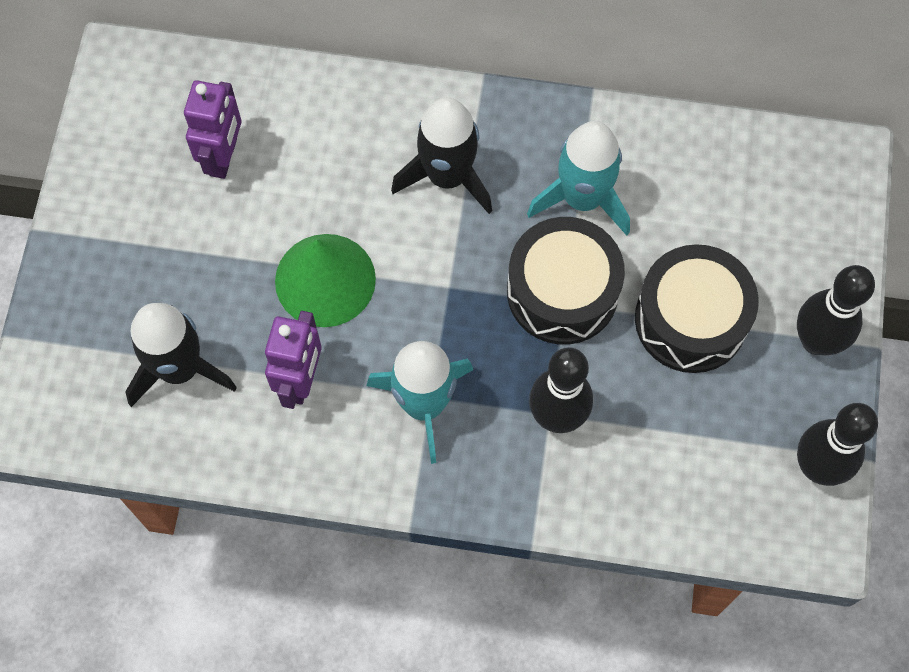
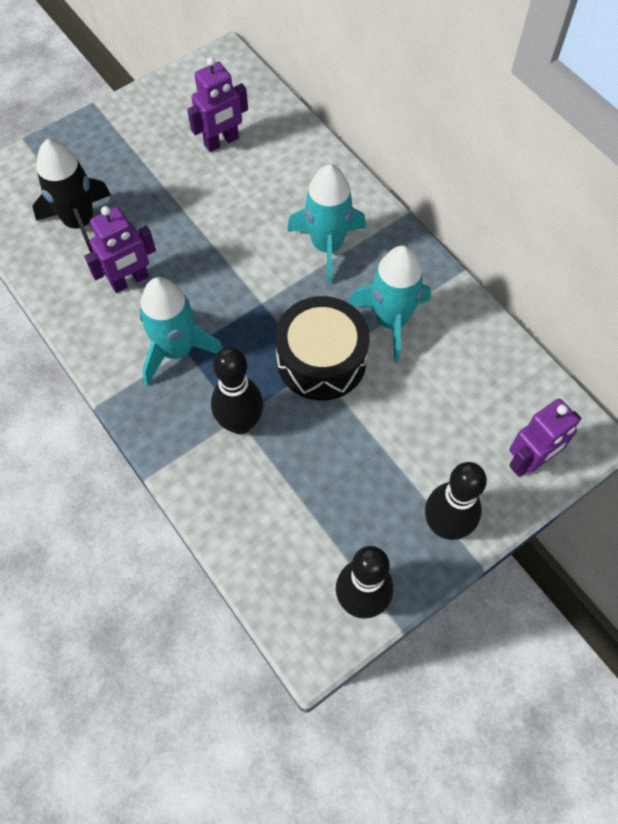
camera: 45 degrees right, 5 degrees down
(325, 280) = (201, 242): green cone -> none
(447, 176) = (327, 246): black rocket -> turquoise rocket
(690, 319) = (380, 442): black drum -> none
(823, 222) = (529, 461): none -> purple robot

